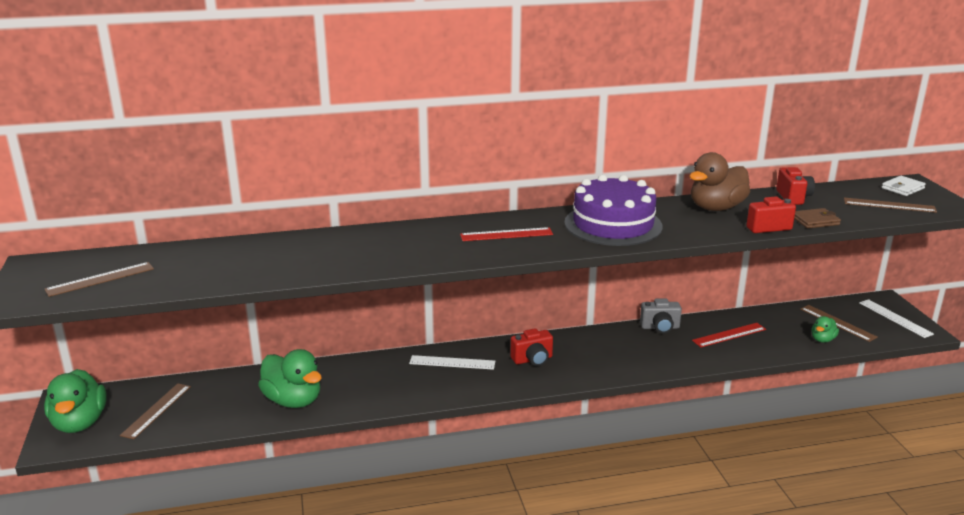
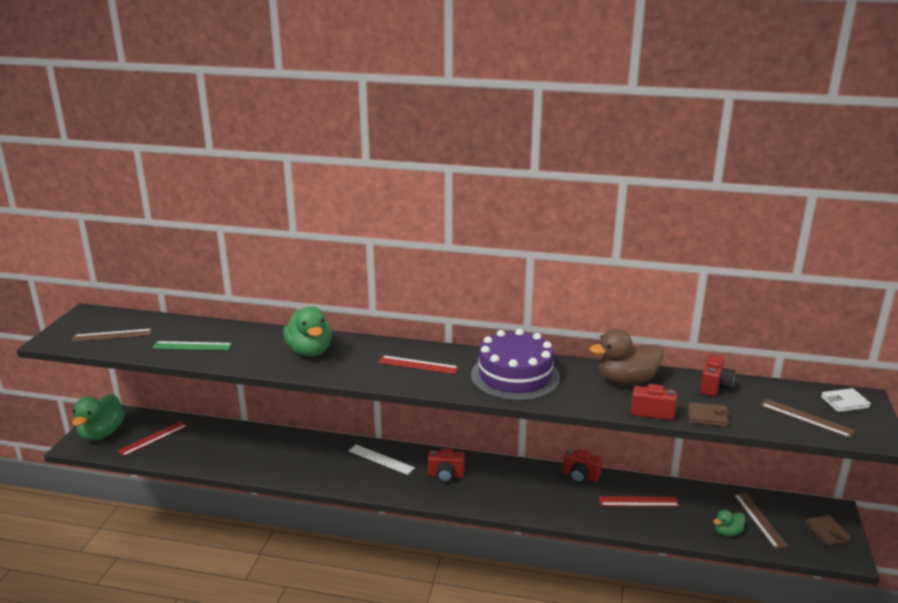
camera: 25 degrees right, 0 degrees up
(156, 410) = (153, 438): brown ruler -> red ruler
(223, 269) = (192, 346): none -> green ruler
(293, 400) = (244, 457): green duck -> green duck (310, 351)
(660, 327) = (580, 476): grey camera -> red camera
(895, 318) = (827, 532): white ruler -> brown wallet

